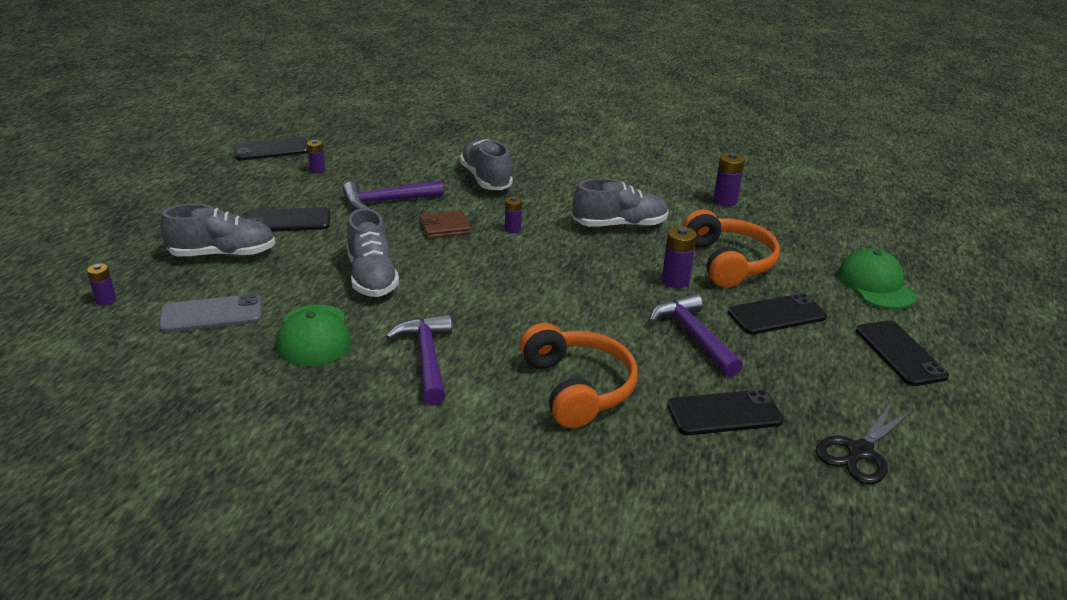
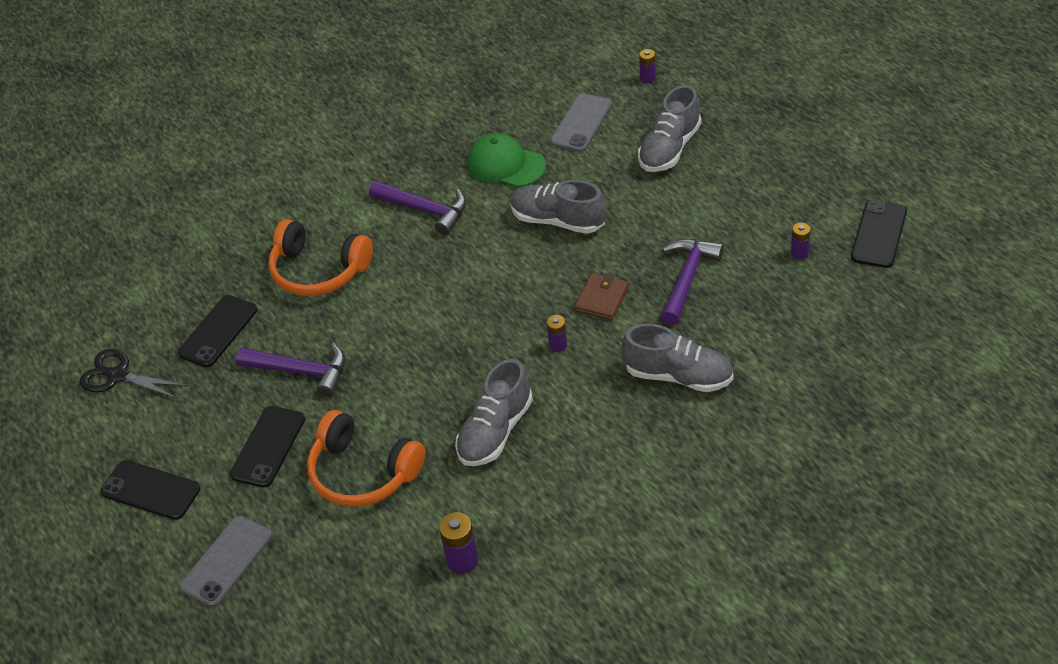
camera: 135 degrees right, 15 degrees up
(288, 221) = (699, 201): black phone -> none
(675, 281) = (374, 411): purple battery -> none
(859, 452) = (117, 375): black scissors -> black scissors turned 60 degrees counterclockwise
(875, 284) = (226, 561): green cap -> grey phone

